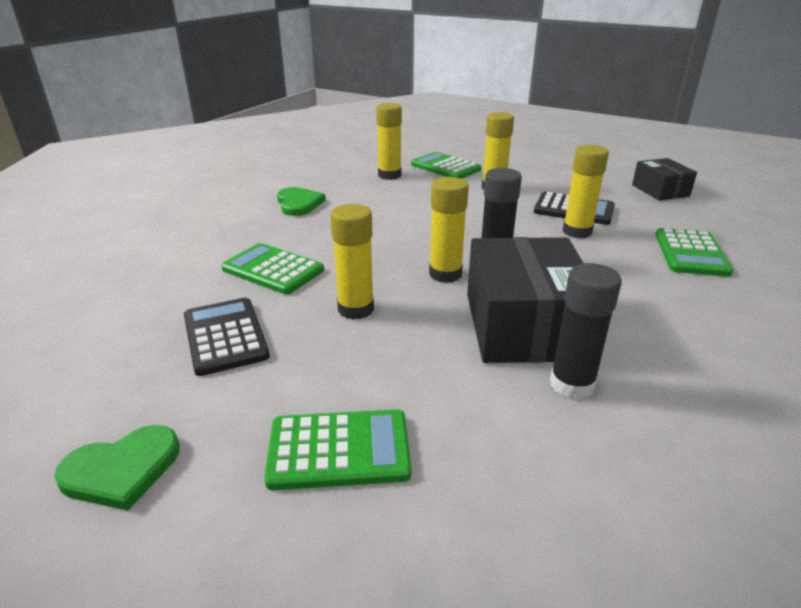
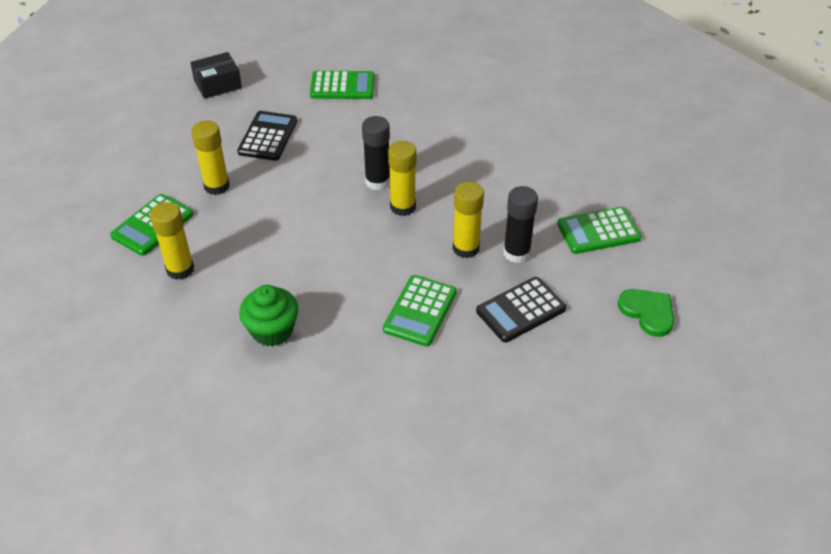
camera: 100 degrees left, 15 degrees up
(299, 203) = (272, 330): green heart -> green cupcake
(339, 450) = (598, 231): green calculator -> green calculator turned 90 degrees counterclockwise
(524, 325) = (462, 167): black box -> none
(572, 384) = (514, 149): black glue stick -> black glue stick (516, 253)
(577, 231) = (314, 137): yellow glue stick -> none

